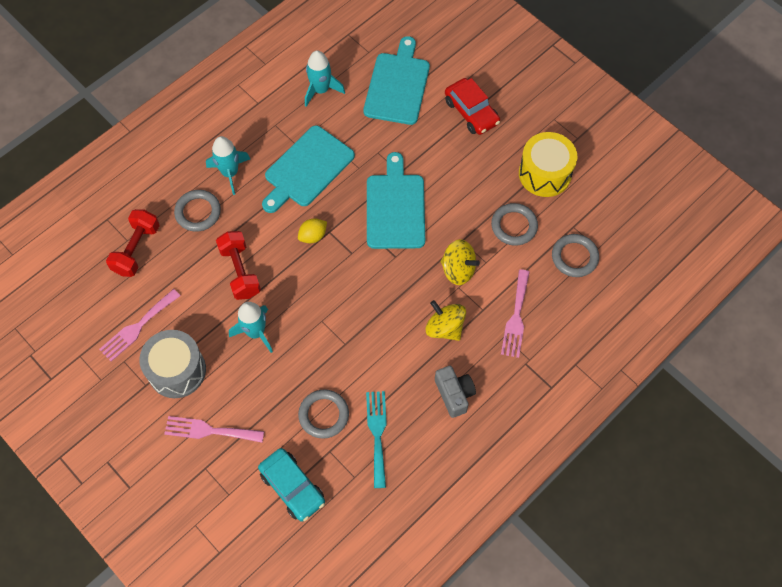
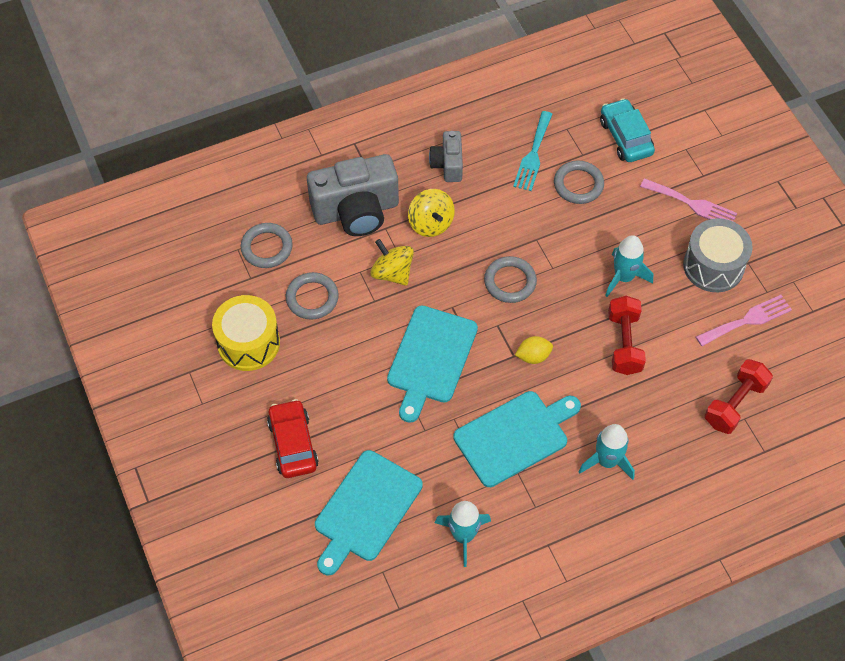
camera: 160 degrees left, 5 degrees down
(198, 212) = (656, 425): grey ring -> grey ring (510, 282)
(516, 317) = (356, 211): pink fork -> grey camera

